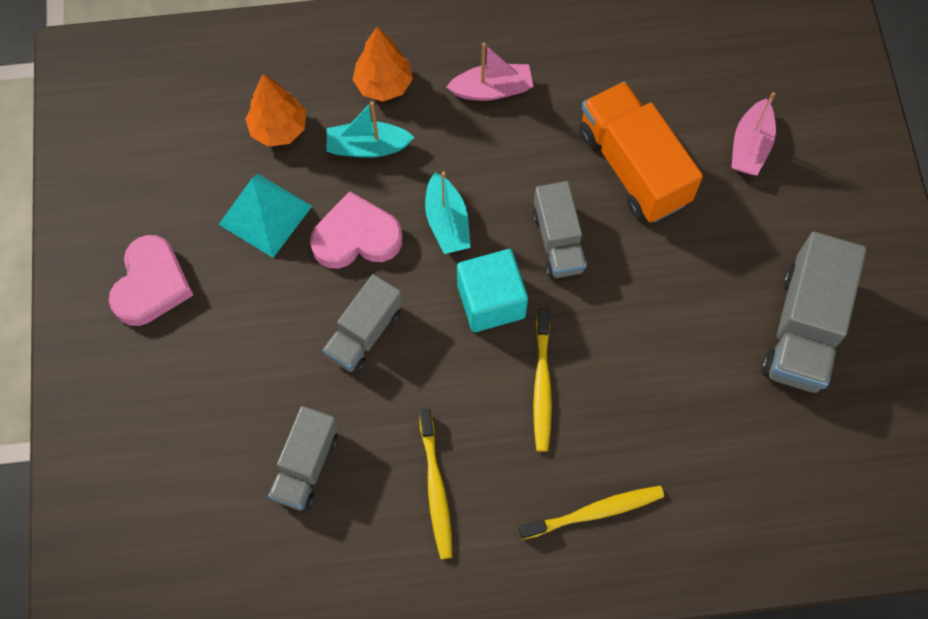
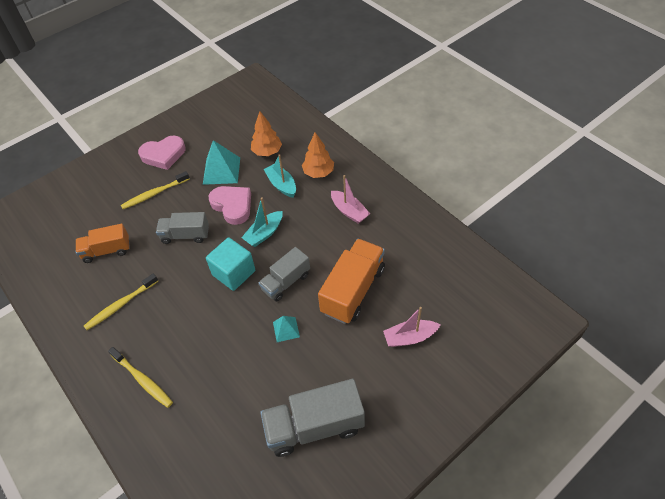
camera: 60 degrees right, 15 degrees down
(306, 466) = (107, 251): grey truck -> orange truck
(542, 385) = (201, 318): yellow toothbrush -> yellow toothbrush (154, 194)
(638, 284) = (286, 329): none -> turquoise pyramid

